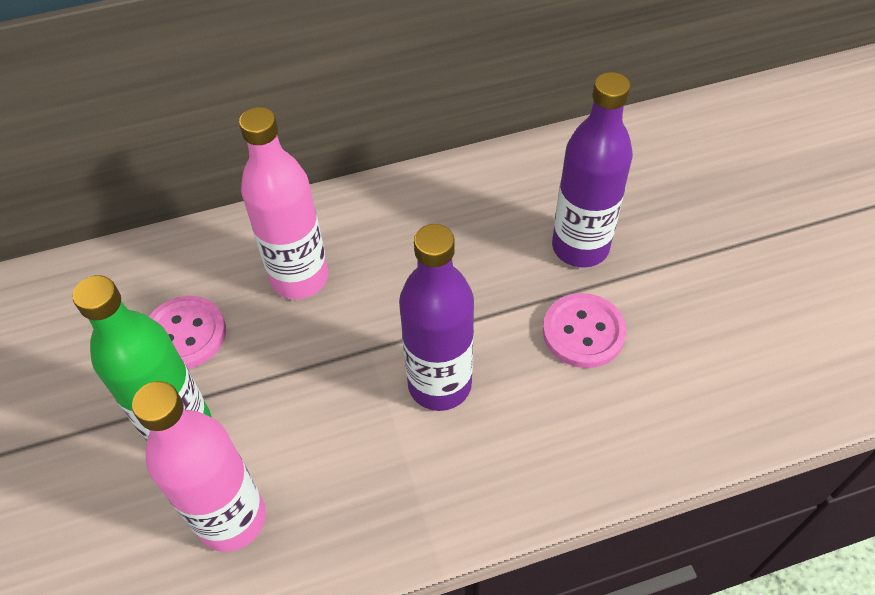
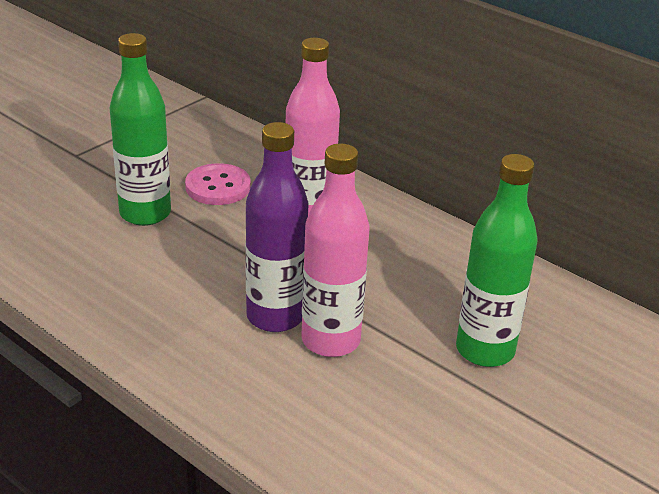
camera: 55 degrees right, 20 degrees down
(232, 519) = (94, 261): pink bottle -> pink bottle (331, 340)
(580, 247) = (485, 350): purple bottle -> green bottle
(583, 332) = (396, 380): pink button -> none

